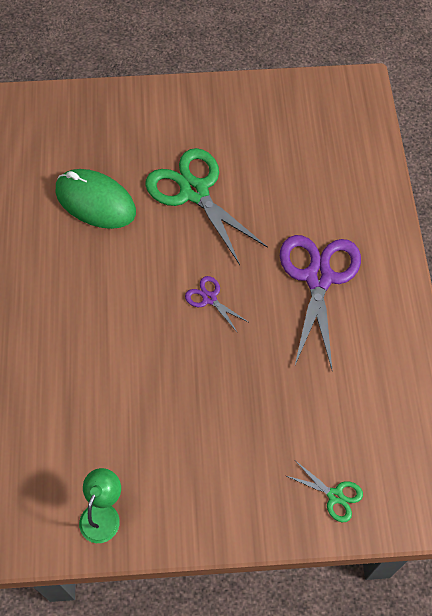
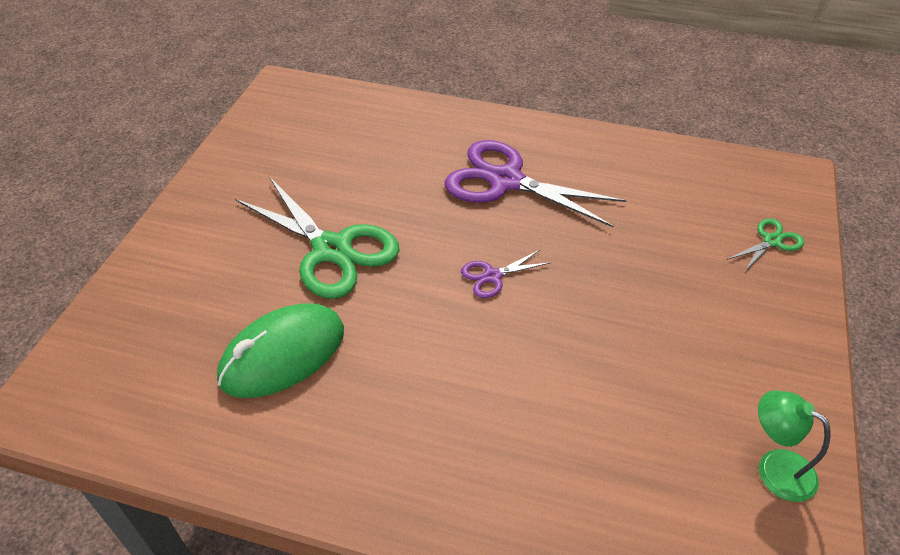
camera: 70 degrees left, 15 degrees down
(194, 192) = (332, 249): green scissors -> green scissors turned 120 degrees counterclockwise

